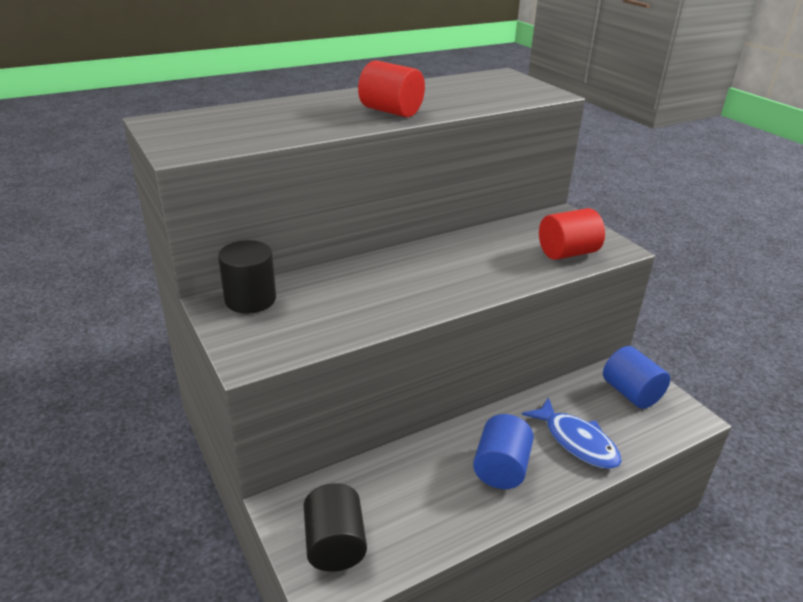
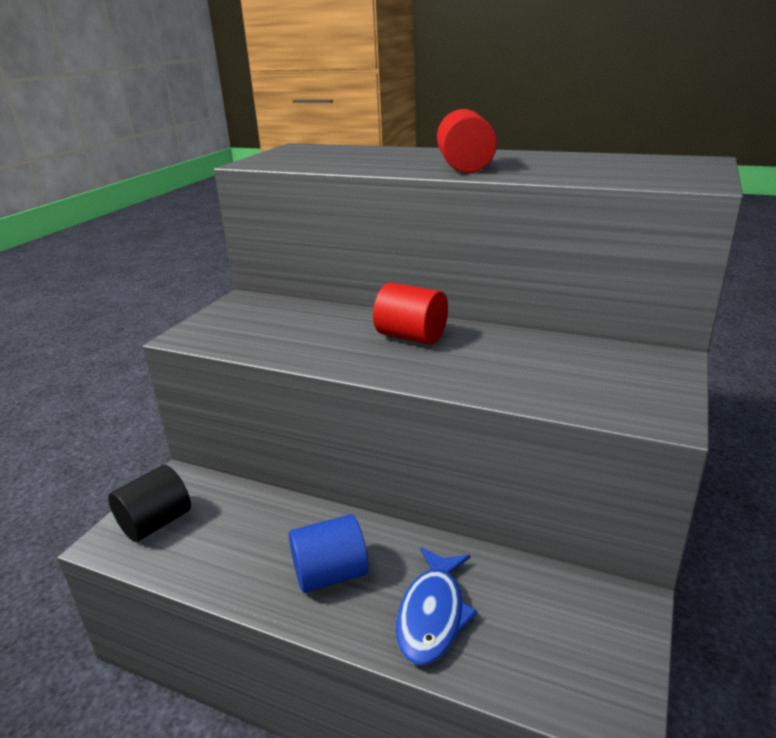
camera: 55 degrees right, 5 degrees down
(250, 299) = (261, 305): black cylinder -> none
(567, 253) = (583, 391): red cylinder -> red cylinder (411, 337)
(631, 393) = (582, 627): blue cylinder -> none

